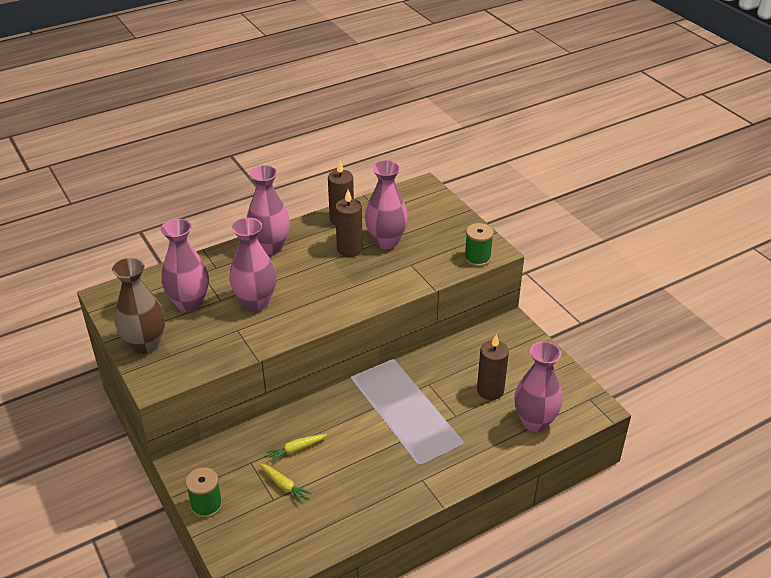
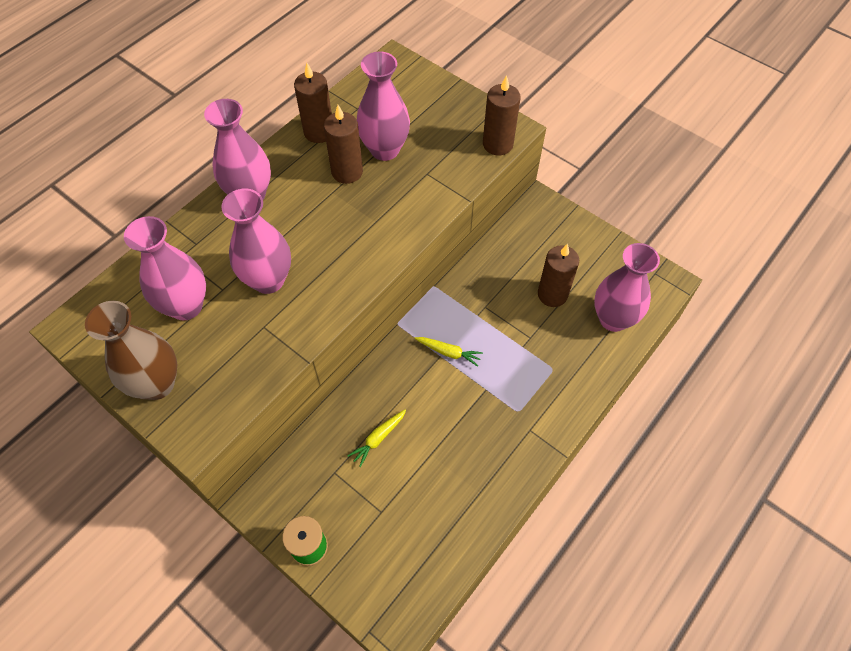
camera: 20 degrees left, 20 degrees up
(284, 486) = (385, 490): yellow carrot -> yellow carrot (449, 352)
(477, 258) = (497, 144): green spool -> brown candle

